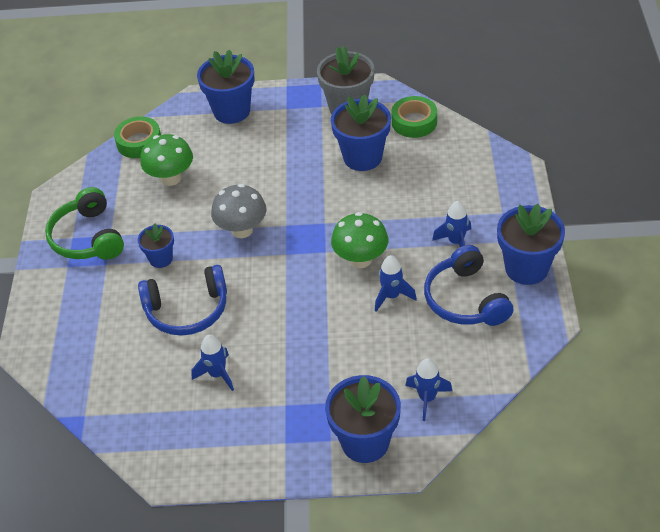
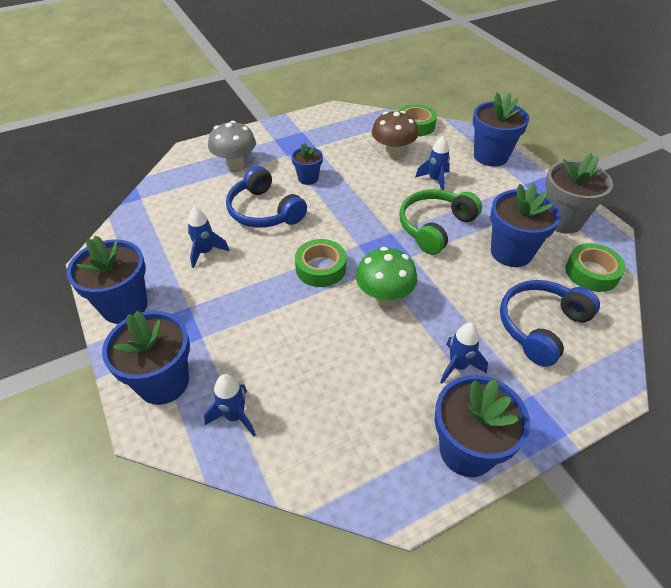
camera: 60 degrees right, 0 degrees up
(87, 238) = (306, 138): green headphones -> green headphones (435, 227)
(171, 178) = (392, 153): green mushroom -> brown mushroom
(242, 230) = (366, 209): grey mushroom -> grey mushroom (235, 164)
(252, 457) = (124, 306): none -> blue flower pot
(298, 291) = (321, 268): none -> green tape
(391, 296) = (352, 337): blue rocket -> blue rocket (435, 180)
(465, 299) = (384, 403): blue headphones -> blue headphones (540, 326)

